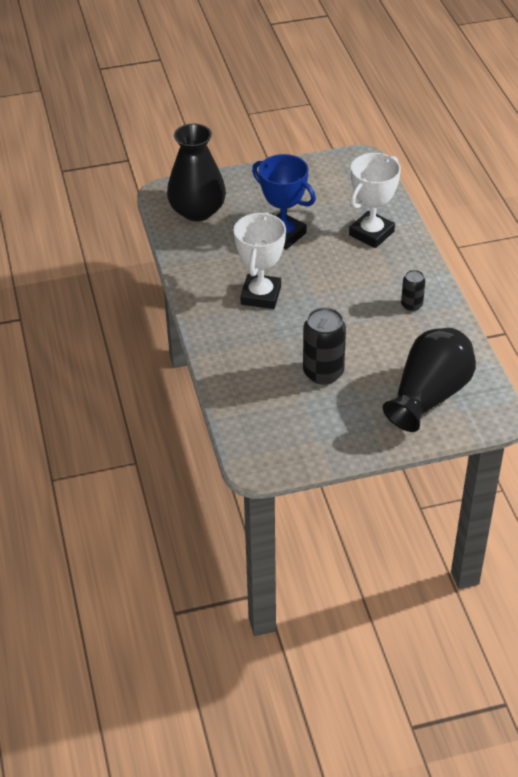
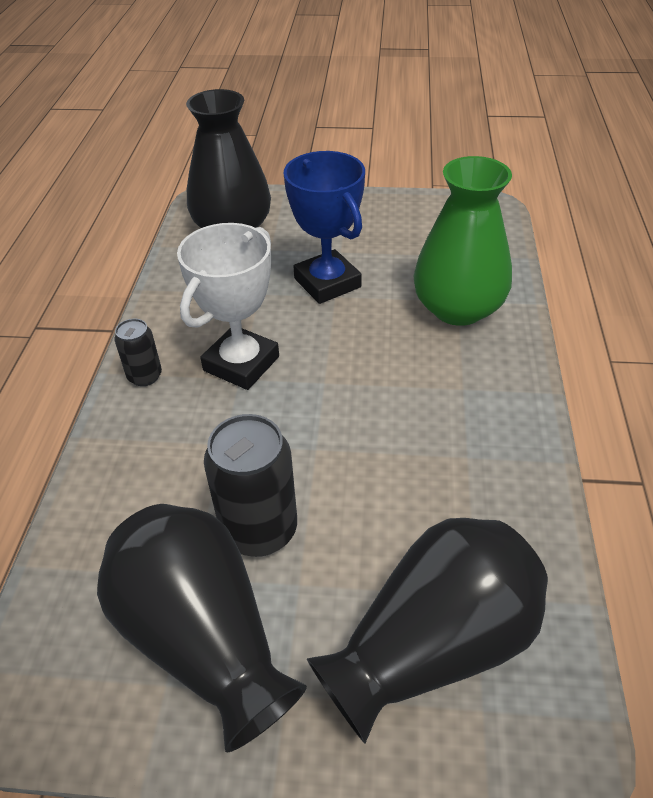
camera: 20 degrees right, 0 degrees up
(324, 420) = (203, 638): none -> black vase
(371, 233) = (458, 308): white trophy -> green vase
(411, 305) = (474, 441): black can -> black can (145, 376)

